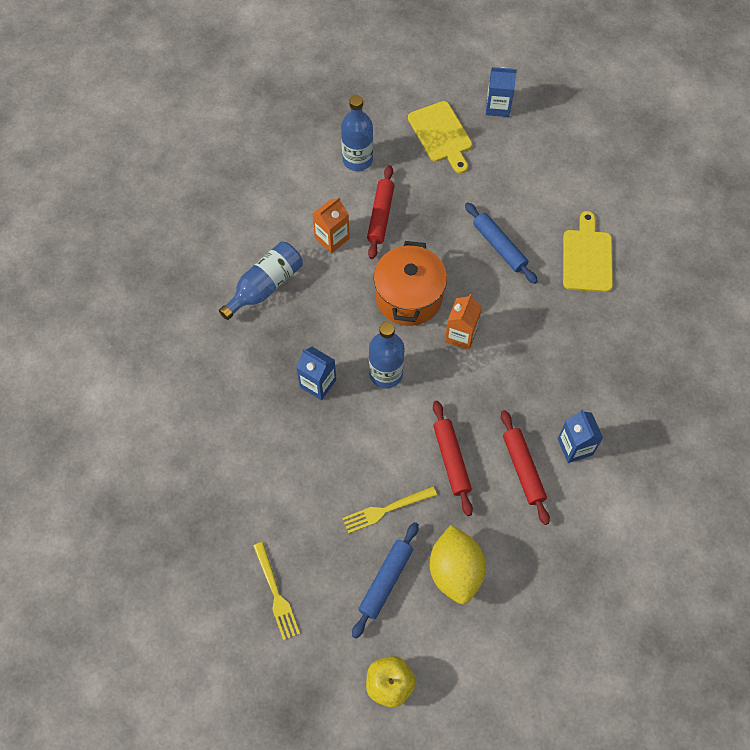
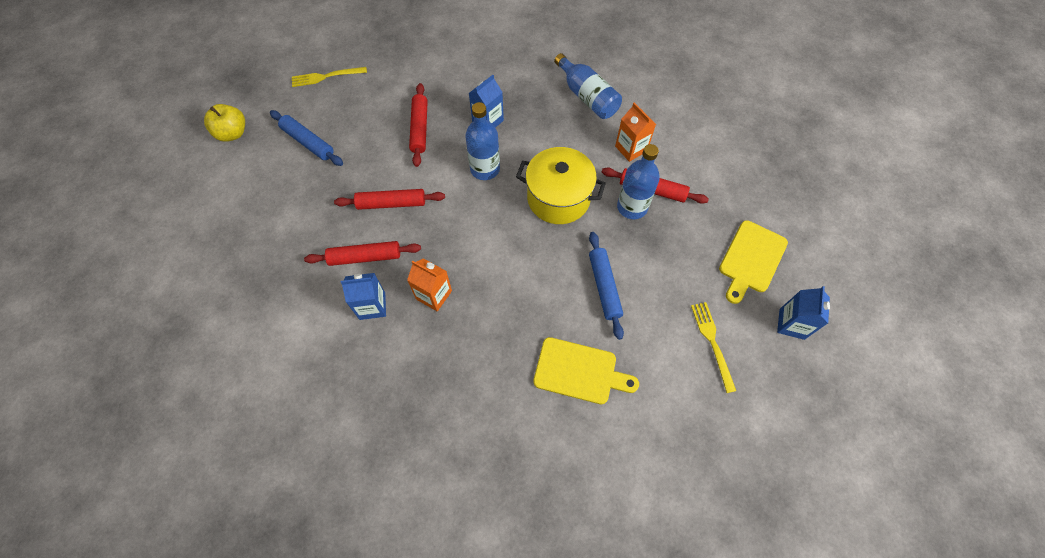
camera: 100 degrees right, 0 degrees up
(341, 455) = (420, 128): none -> red rolling pin
(357, 160) = (720, 180): blue bottle -> blue bottle (632, 207)
(385, 510) = (364, 150): yellow fork -> yellow fork (712, 342)
(409, 297) = (558, 198): orange pot -> yellow pot
(441, 135) = (751, 259): yellow cutting board -> yellow cutting board turned 45 degrees counterclockwise
(455, 571) = (297, 189): yellow lemon -> none
(461, 335) = (510, 233): orange carton -> orange carton (434, 295)
(499, 246) = (604, 287): blue rolling pin -> blue rolling pin turned 75 degrees counterclockwise

